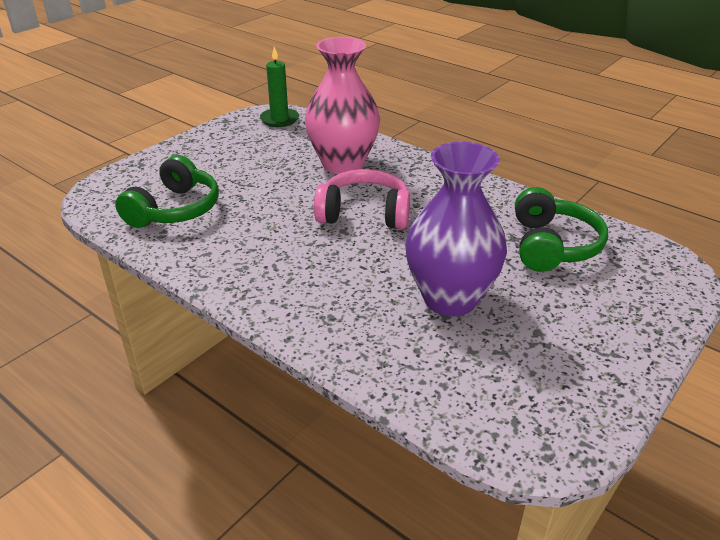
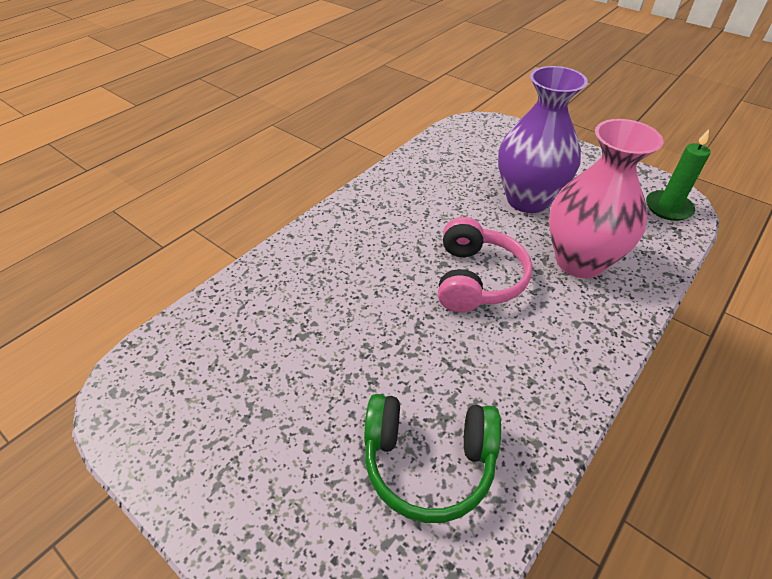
camera: 90 degrees right, 10 degrees up
(175, 209) = (464, 161): green headphones -> none
(450, 299) = (328, 341): purple vase -> purple vase (527, 200)

